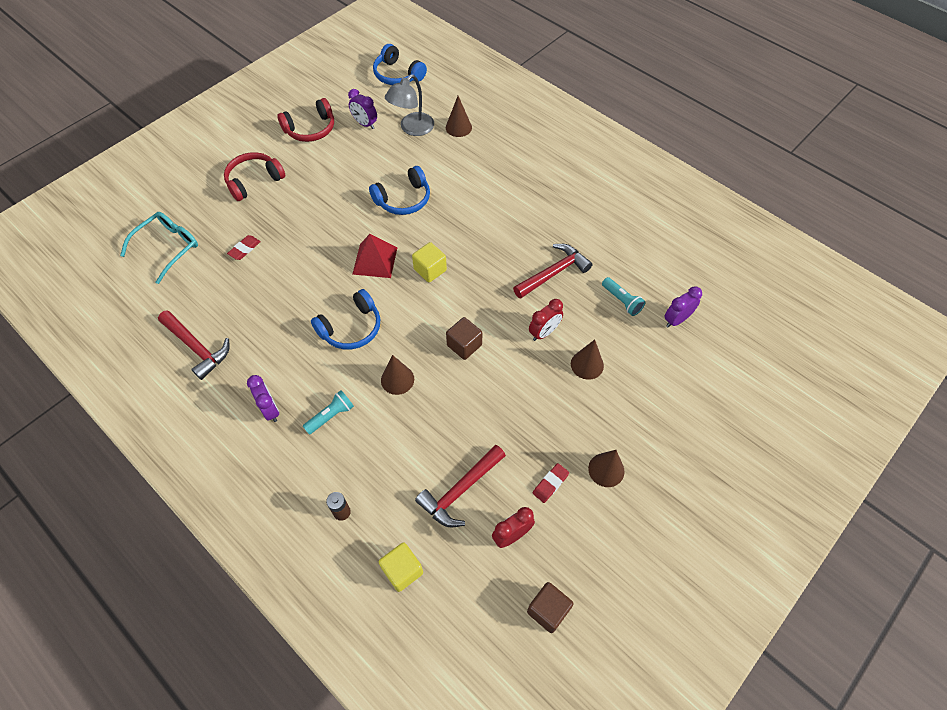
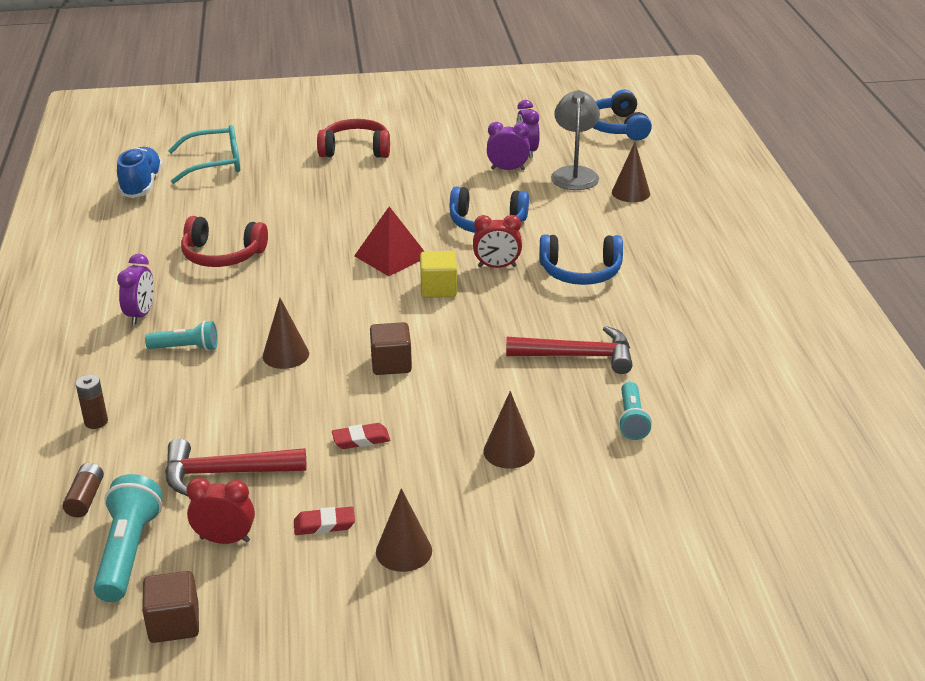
camera: 40 degrees right, 25 degrees down
(136, 298) = (141, 185): none -> blue shoe
(197, 348) = (142, 241): red hammer -> none
(244, 249) = (279, 193): red eraser -> red eraser (361, 439)
(310, 129) = (464, 134): red headphones -> red headphones (222, 255)
(351, 328) = (296, 294): blue headphones -> blue headphones (580, 272)
(402, 570) = (85, 498): yellow cube -> brown battery
(412, 129) = (574, 174): grey lamp -> grey lamp turned 105 degrees clockwise
(470, 586) = (128, 552): none -> turquoise flashlight
(544, 332) = (495, 399): red clock -> red clock (497, 266)
(676, 320) = (683, 472): purple clock -> purple clock (507, 169)

